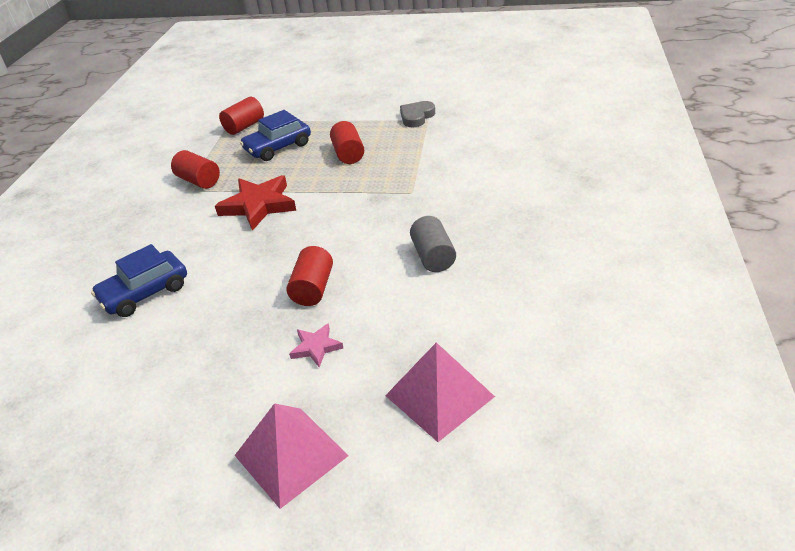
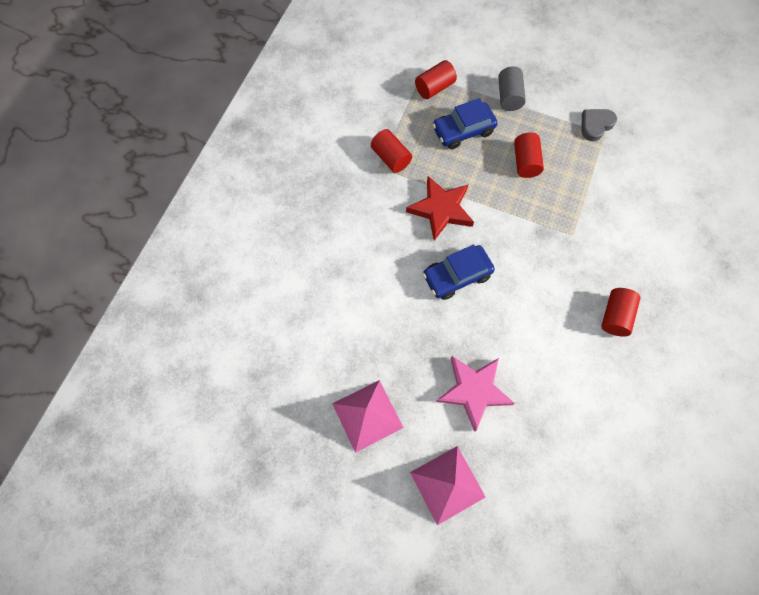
camera: 10 degrees right, 30 degrees up
(145, 292) = (347, 289): blue car -> blue car (457, 276)
(313, 288) = (477, 327): red cylinder -> red cylinder (615, 316)
(316, 347) = (473, 390): pink star -> pink star, size x1.93
(433, 256) = (576, 321): grey cylinder -> grey cylinder (509, 97)
(439, 396) = (555, 465): pink pyramid -> pink pyramid (367, 415)

